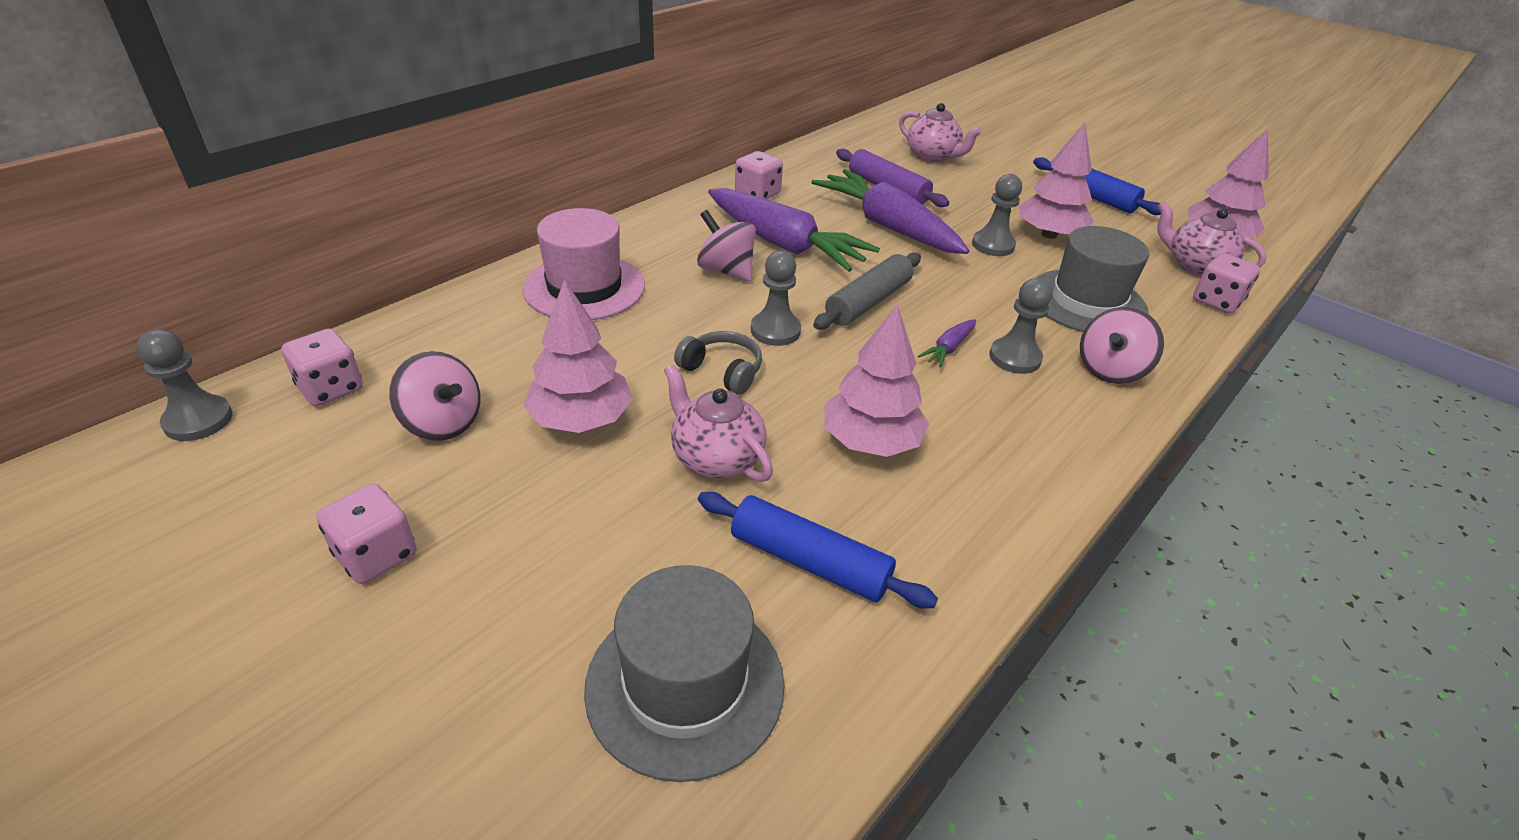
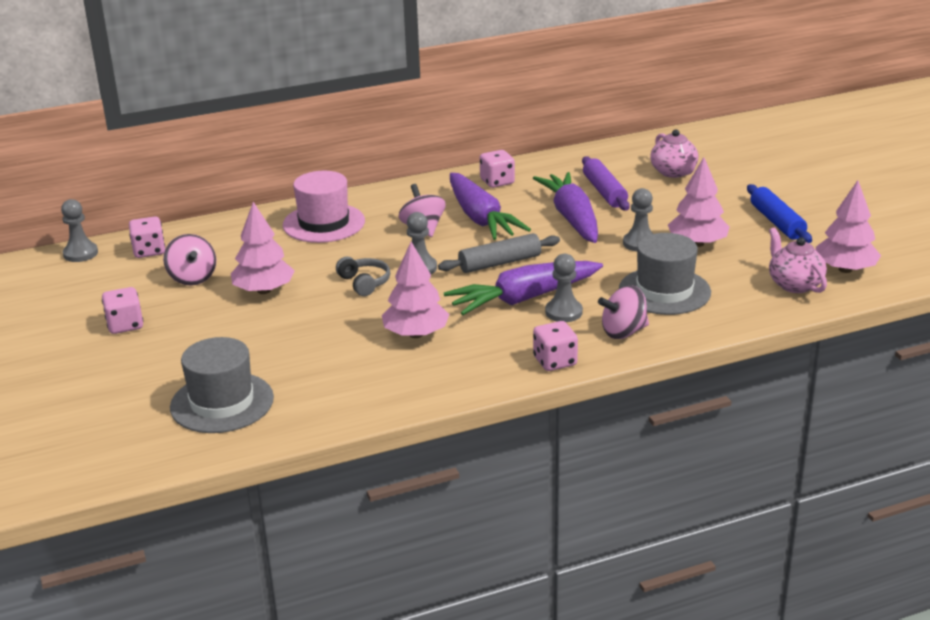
camera: 30 degrees right, 10 degrees down
(716, 458) = (319, 323): pink teapot -> none
(809, 561) = (324, 375): blue rolling pin -> none
(948, 348) = (523, 298): purple carrot -> purple carrot, size x2.42
(1216, 301) = (774, 309): pink dice -> pink dice (555, 361)

